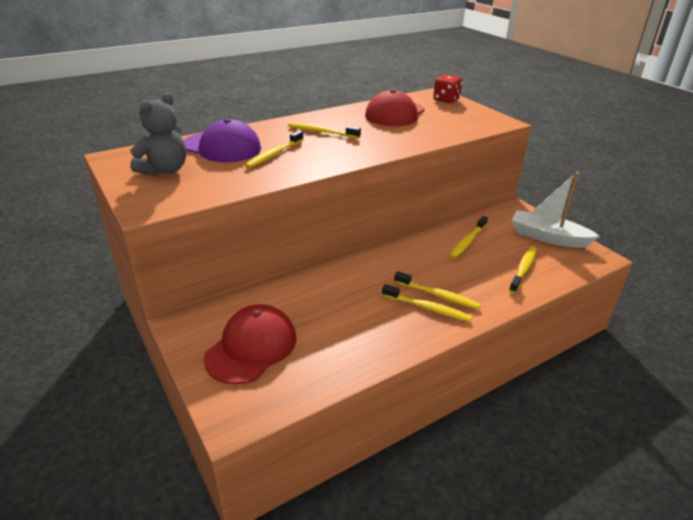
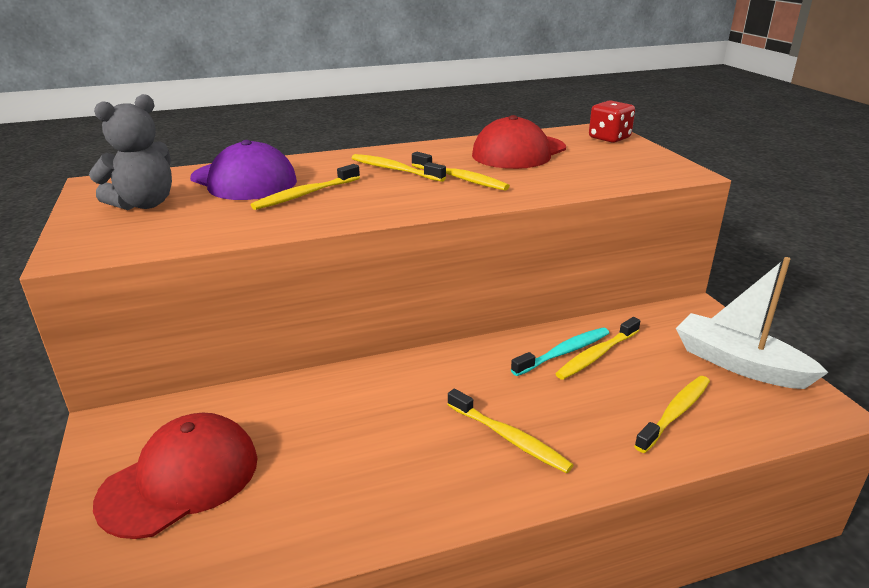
camera: 15 degrees right, 5 degrees down
(427, 308) = (482, 457): yellow toothbrush -> yellow toothbrush (460, 178)
(448, 242) = (563, 352): none -> turquoise toothbrush

